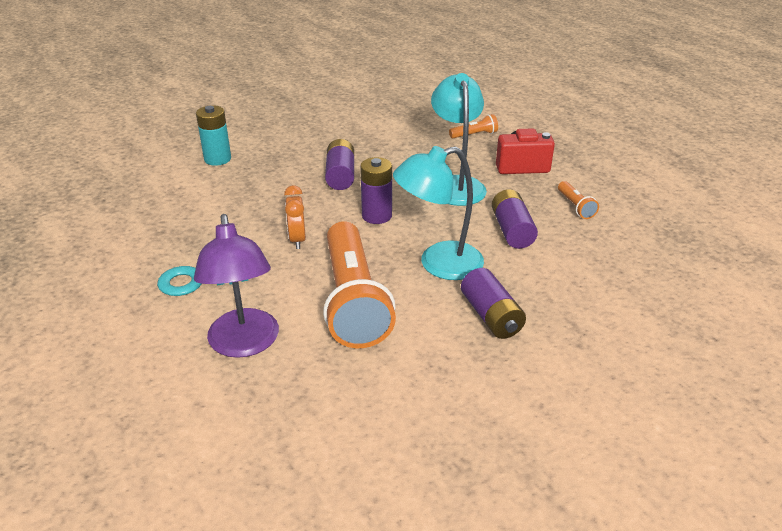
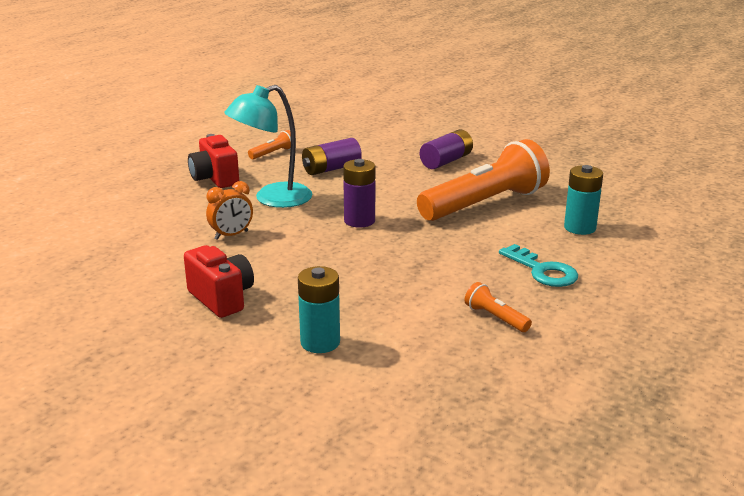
camera: 115 degrees left, 10 degrees down
(245, 344) = (579, 228): purple lamp -> turquoise battery
(297, 240) = (433, 245): orange clock -> orange clock (231, 235)
(306, 138) = (222, 298): none -> red camera
(340, 175) = (298, 255): purple battery -> none
(438, 264) = (405, 185): turquoise lamp -> none
(474, 135) = (155, 208): orange flashlight -> orange flashlight (495, 318)

